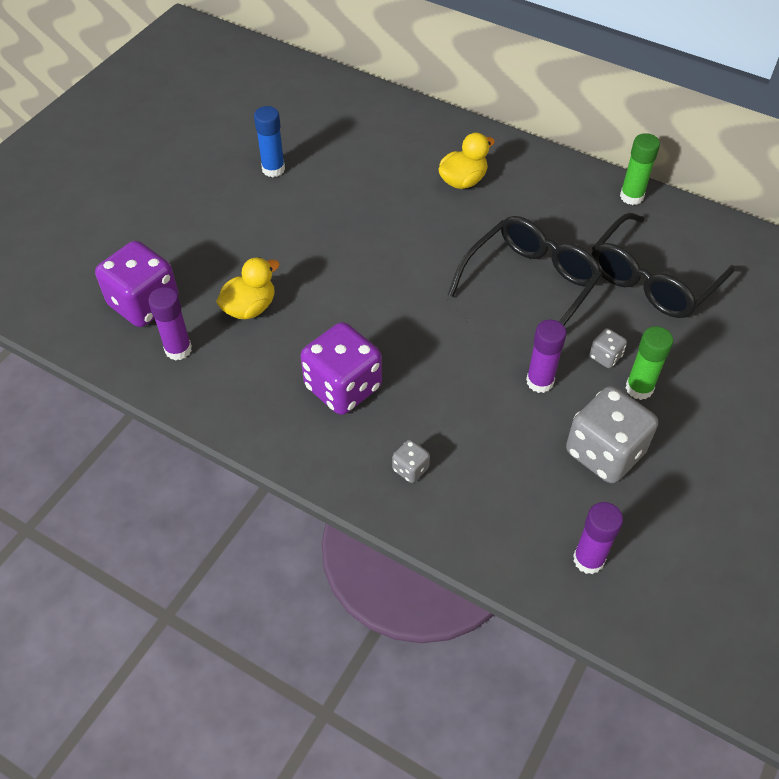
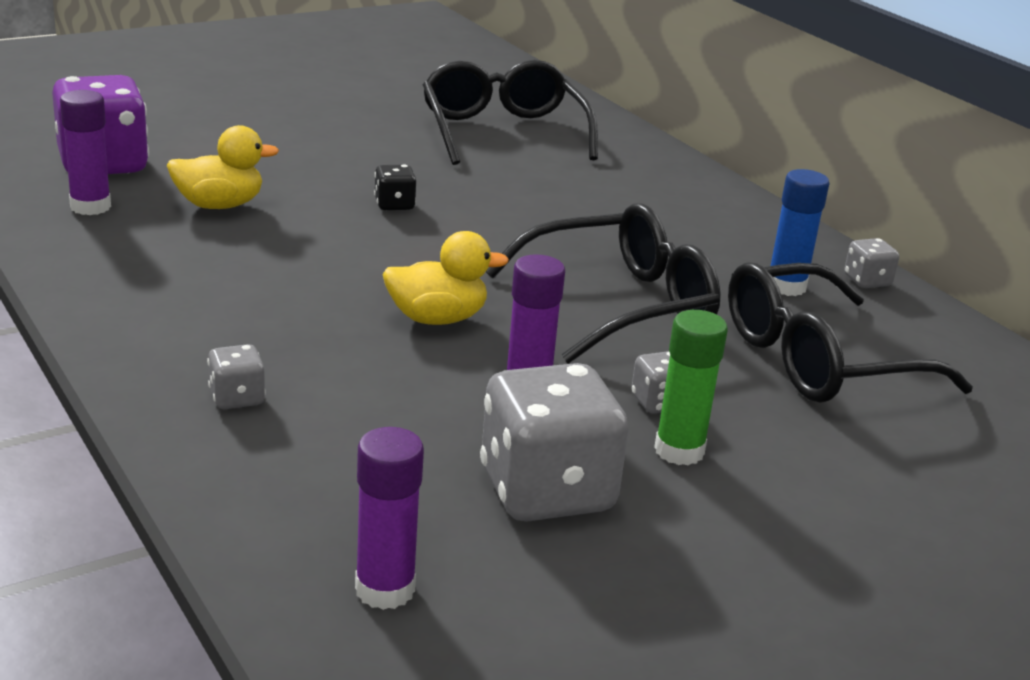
camera: 25 degrees right, 25 degrees down
(273, 169) = (391, 123): blue glue stick -> blue glue stick (786, 286)
(343, 387) = (245, 300): purple dice -> none
(345, 146) = (503, 132): none -> black glasses
(345, 254) = (394, 205): none -> black dice
(463, 181) = (627, 198): yellow duck -> yellow duck (437, 318)
(631, 196) = (867, 281): green glue stick -> grey dice

